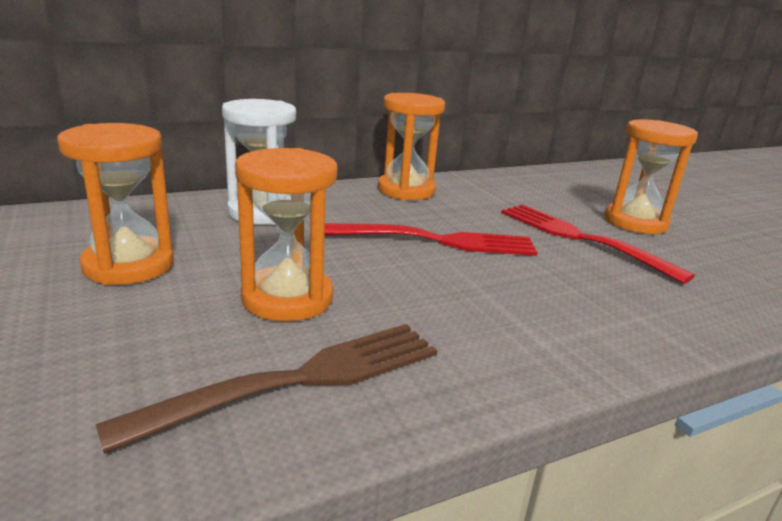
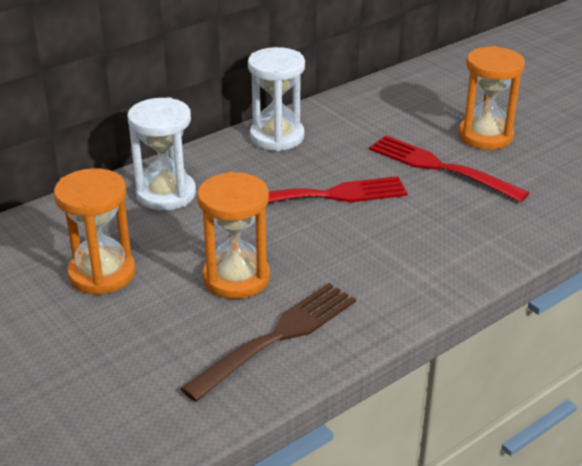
camera: 10 degrees left, 10 degrees up
(406, 190) = (277, 137): orange hourglass -> white hourglass

